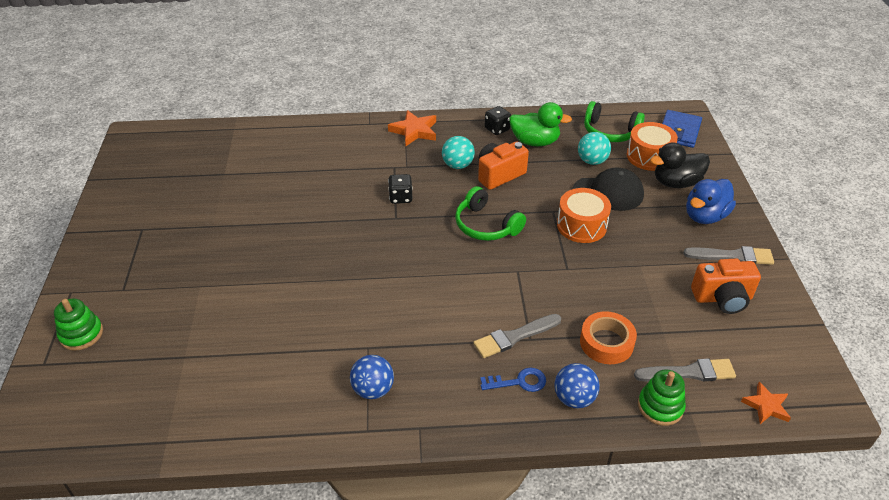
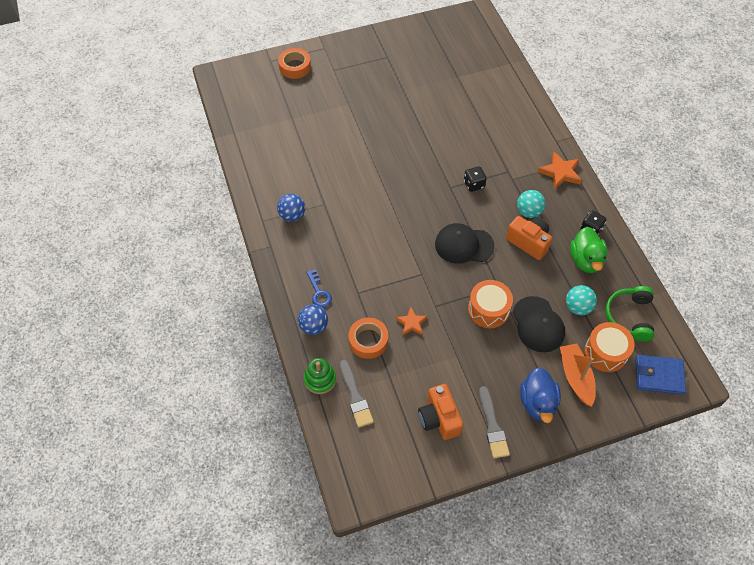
camera: 75 degrees right, 15 degrees up
(81, 334) = (295, 67): green stacking toy -> orange tape
(486, 225) = (464, 245): green headphones -> black cap
(514, 337) = (357, 283): grey brush -> none
(676, 183) = (575, 377): black duck -> orange boat
(705, 216) = (537, 403): blue duck -> blue duck turned 120 degrees counterclockwise
(766, 406) = (338, 449): orange star -> orange star (411, 323)

